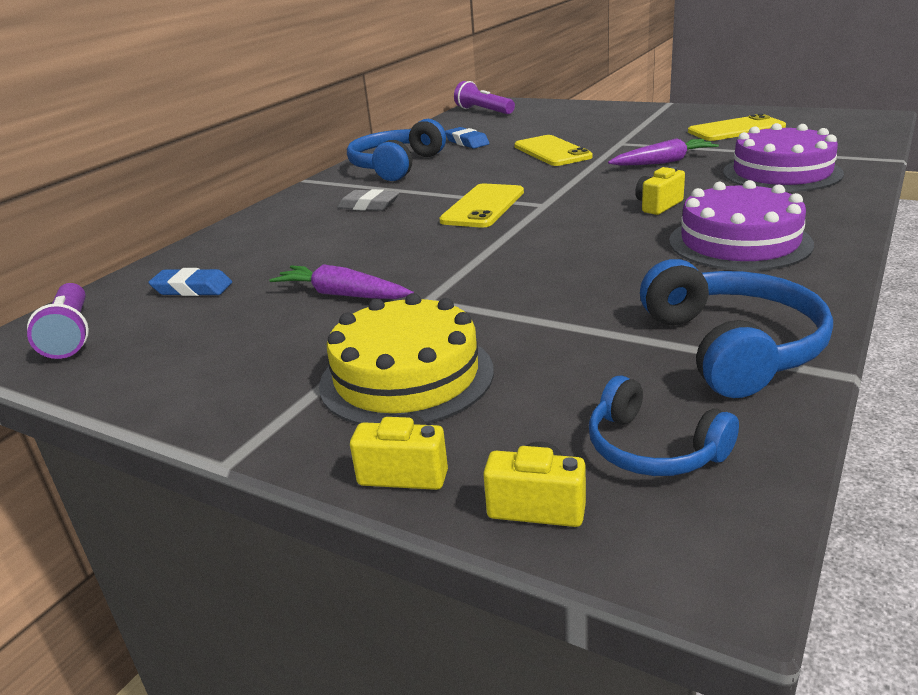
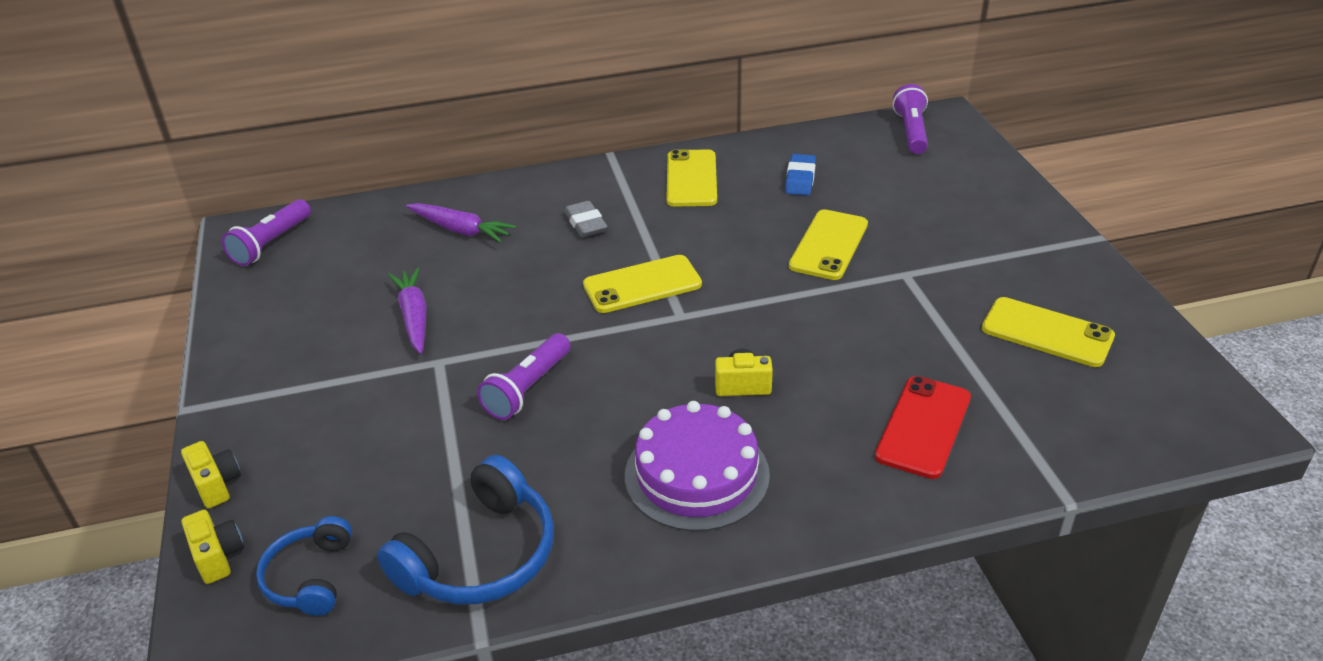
camera: 45 degrees right, 10 degrees up
(192, 289) = (369, 244): blue eraser -> none
(396, 166) = (691, 179): blue headphones -> yellow phone
(406, 376) = (323, 419): yellow cake -> none
(533, 273) = (527, 388): none -> purple flashlight
(663, 162) = (873, 332): purple carrot -> purple carrot (461, 230)
(781, 173) = (923, 427): purple cake -> red phone

